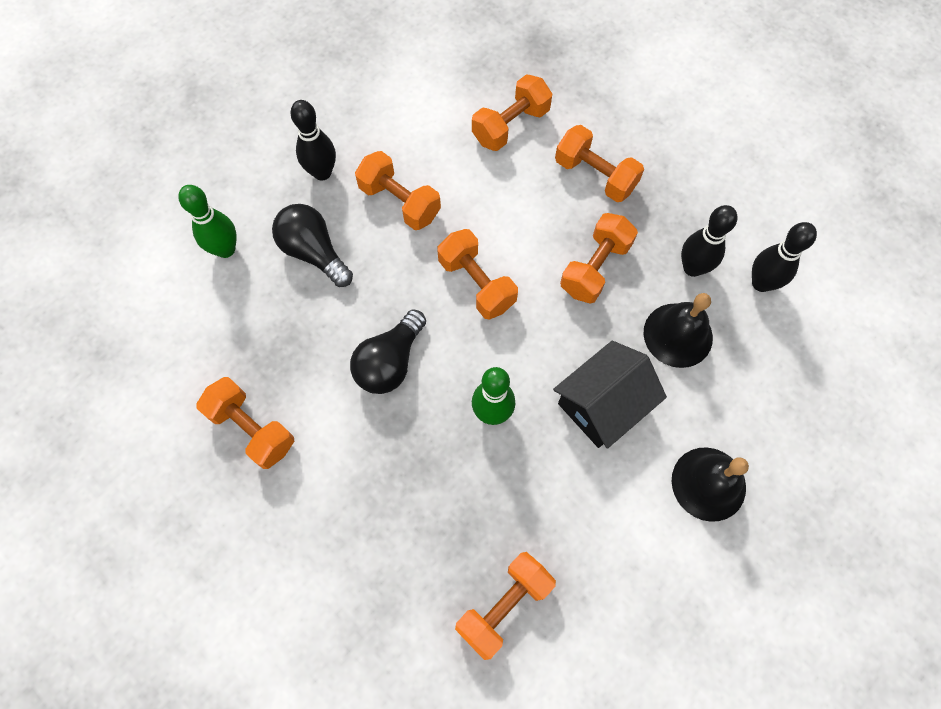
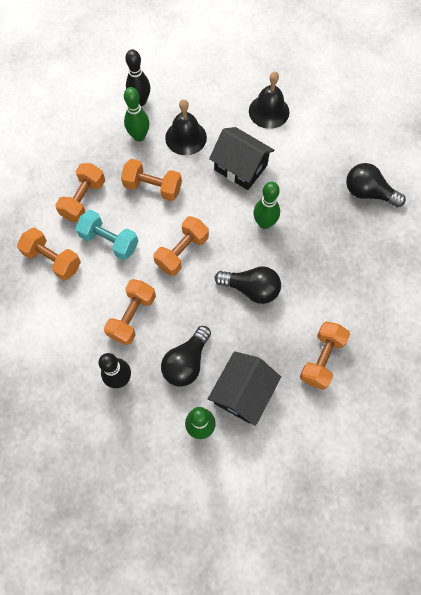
camera: 105 degrees left, 0 degrees up
(247, 310) = (243, 392): none -> black house
(504, 605) = (368, 193): orange dumbbell -> black light bulb
(520, 195) = (109, 241): none -> turquoise dumbbell
(692, 268) = (139, 136): black bowling pin -> green bowling pin

